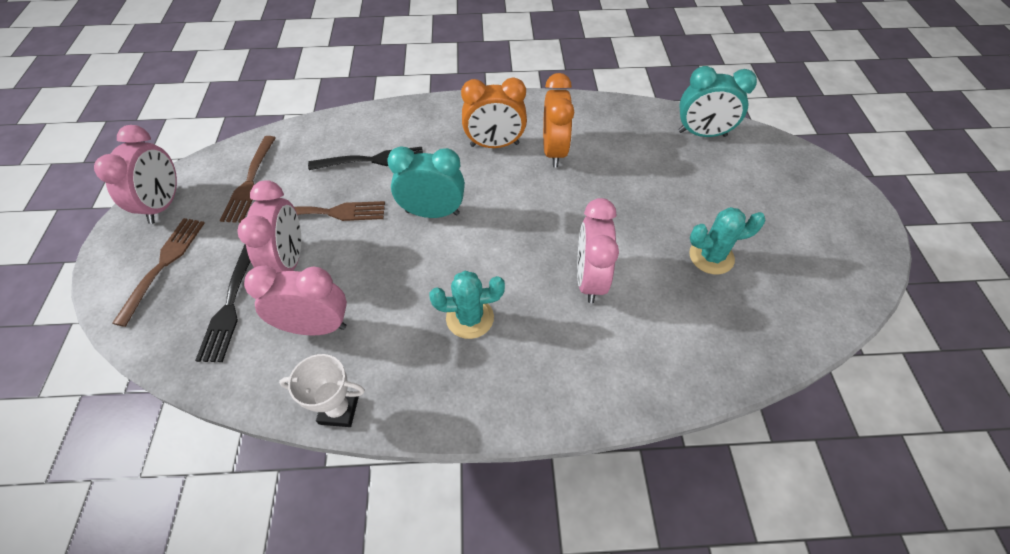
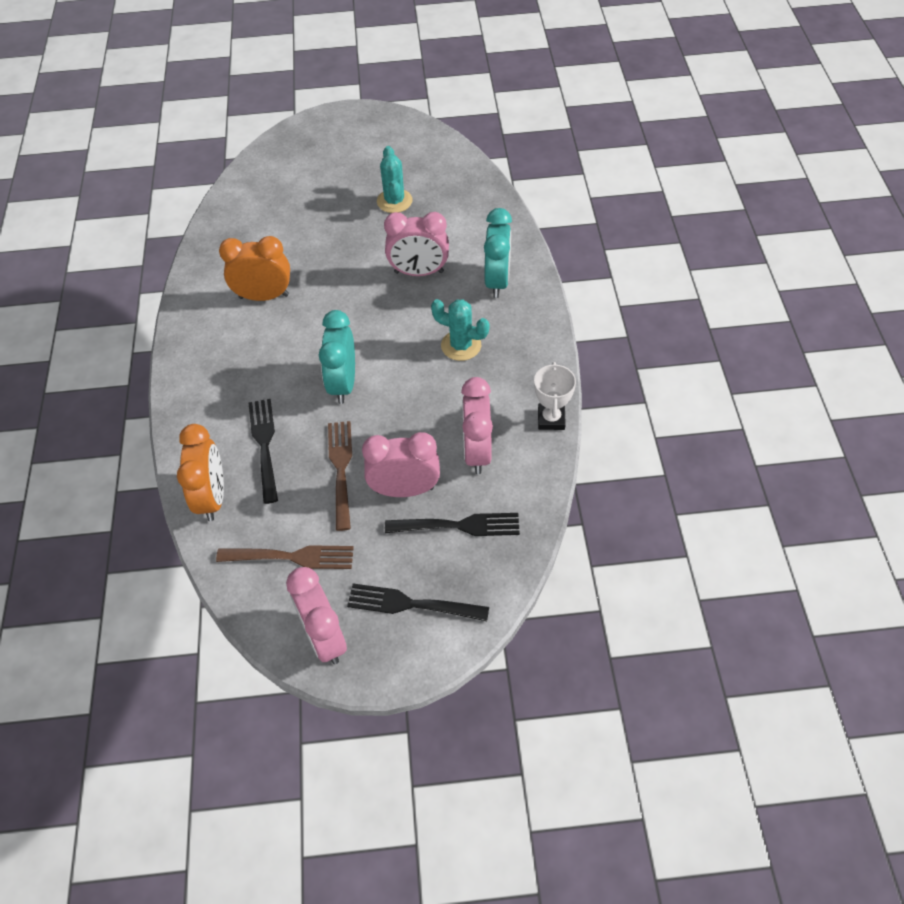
camera: 90 degrees left, 0 degrees up
(163, 265) = (412, 604): brown fork -> black fork
(164, 204) = (324, 638): pink clock -> pink clock turned 120 degrees counterclockwise
(470, 318) = (461, 345): turquoise cactus -> turquoise cactus turned 60 degrees counterclockwise
(494, 145) = (250, 343): orange clock -> orange clock (212, 497)
(702, 134) = (249, 193): turquoise clock -> turquoise clock (497, 281)

